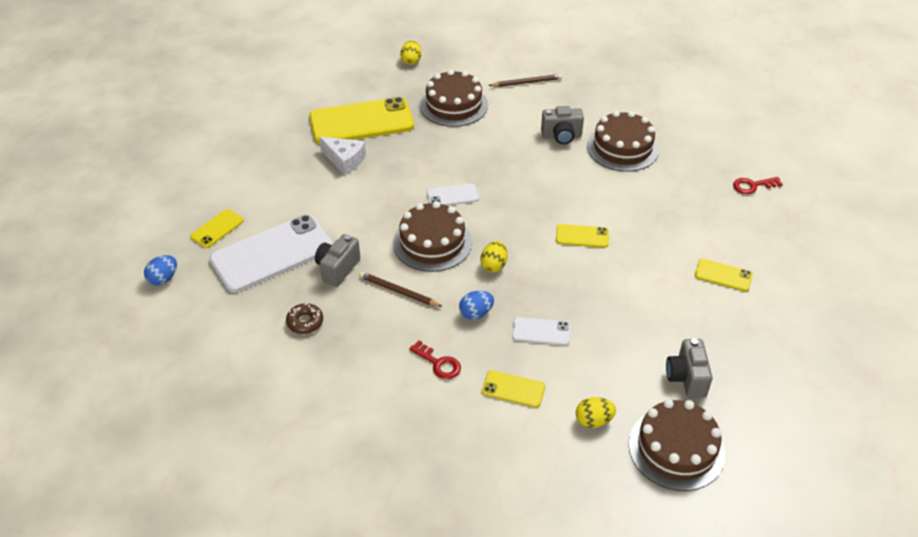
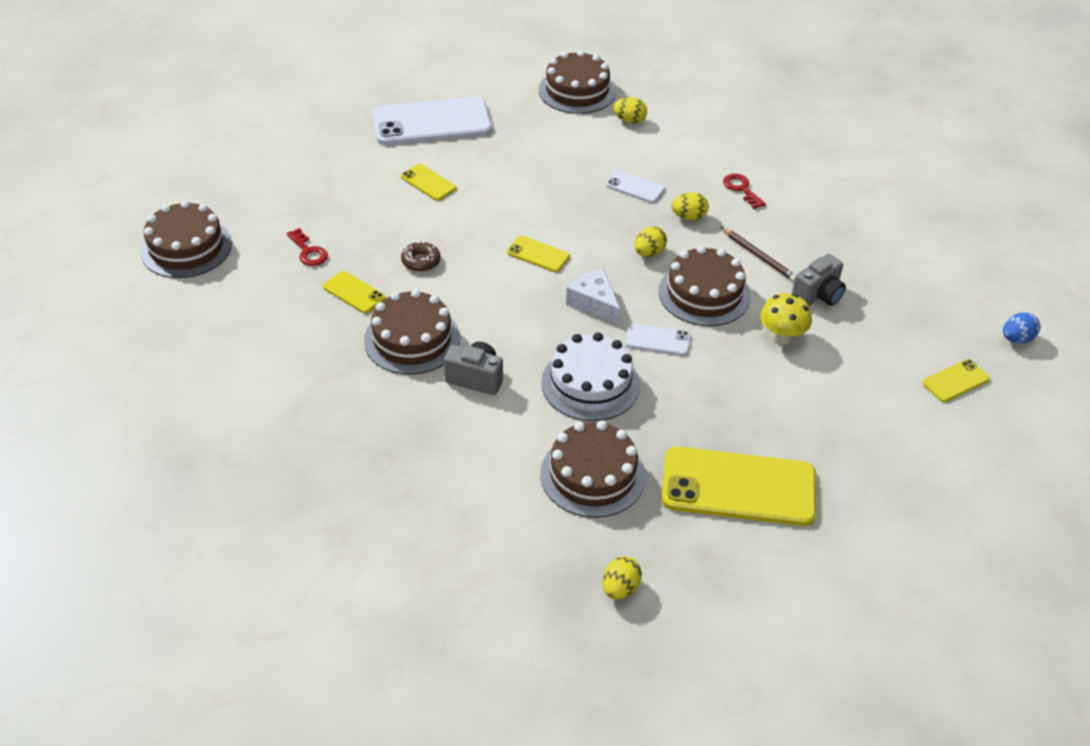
camera: 160 degrees left, 0 degrees up
(272, 254) = (890, 332): white phone -> white phone (431, 122)
(305, 322) = (862, 255): brown donut -> brown donut (421, 261)
(344, 160) = (778, 430): white cheese -> white cheese (594, 303)
(359, 224) = (781, 337): none -> yellow mushroom
(476, 313) = (688, 217): blue egg -> yellow egg
(484, 153) = (590, 384): none -> white cake
(513, 389) = (683, 155): yellow phone -> yellow phone (354, 292)
(526, 82) = (464, 482): brown pencil -> none
(686, 378) = (532, 125): grey camera -> none
(753, 186) = (308, 251): red key -> red key turned 45 degrees clockwise
(838, 163) = (186, 247): none -> brown cake

